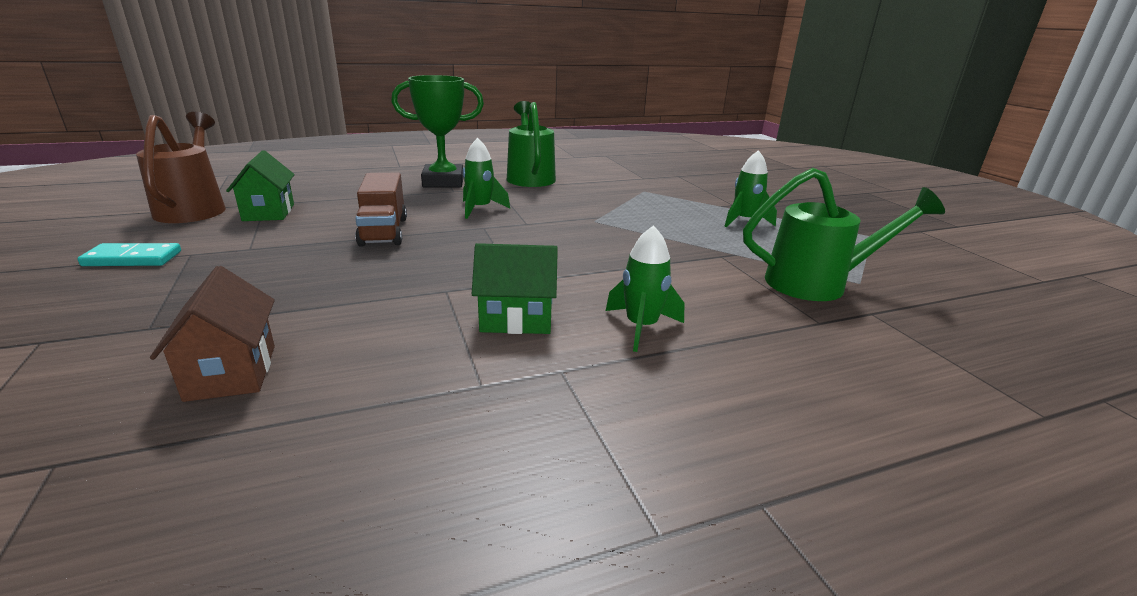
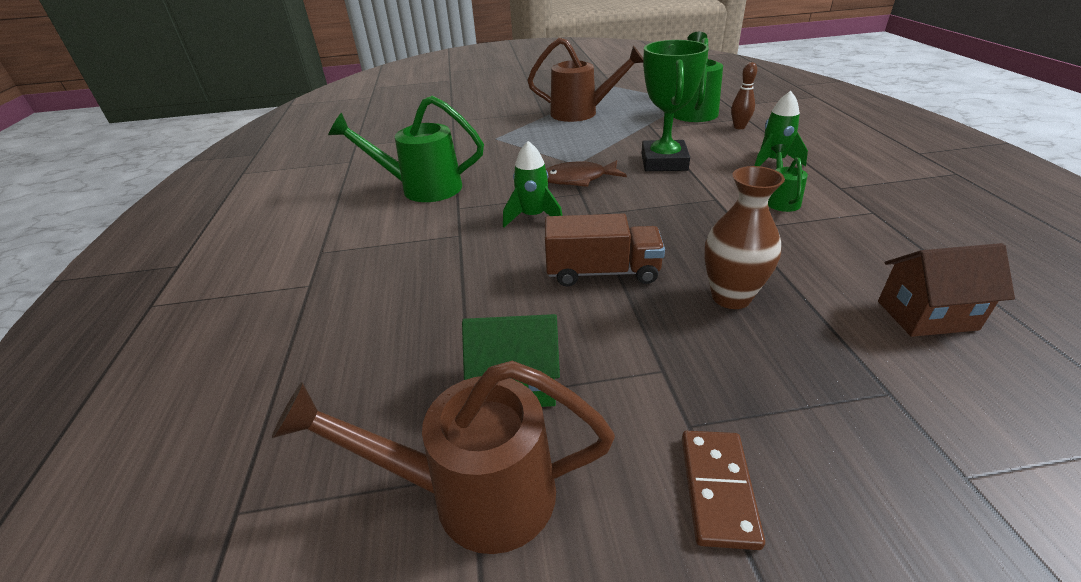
camera: 75 degrees left, 10 degrees up
(132, 259) = (718, 489): turquoise domino -> brown domino
(323, 275) = (731, 297): none -> brown vase
(443, 182) = (417, 243): green trophy -> green trophy (664, 162)
(516, 319) = (781, 200): green house -> green watering can
(557, 222) = (578, 179): none -> brown fish
(744, 221) = (581, 113): green rocket -> brown watering can
(769, 313) = (739, 127): none -> brown bowling pin

